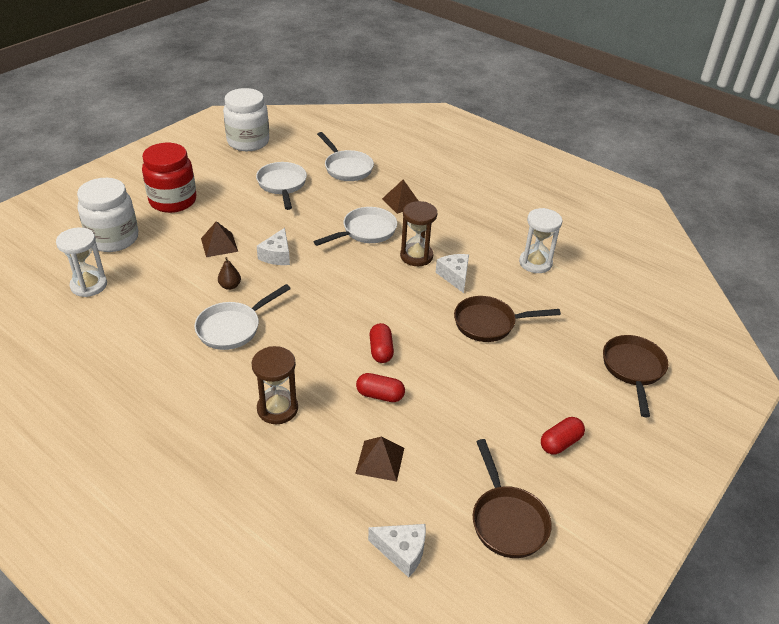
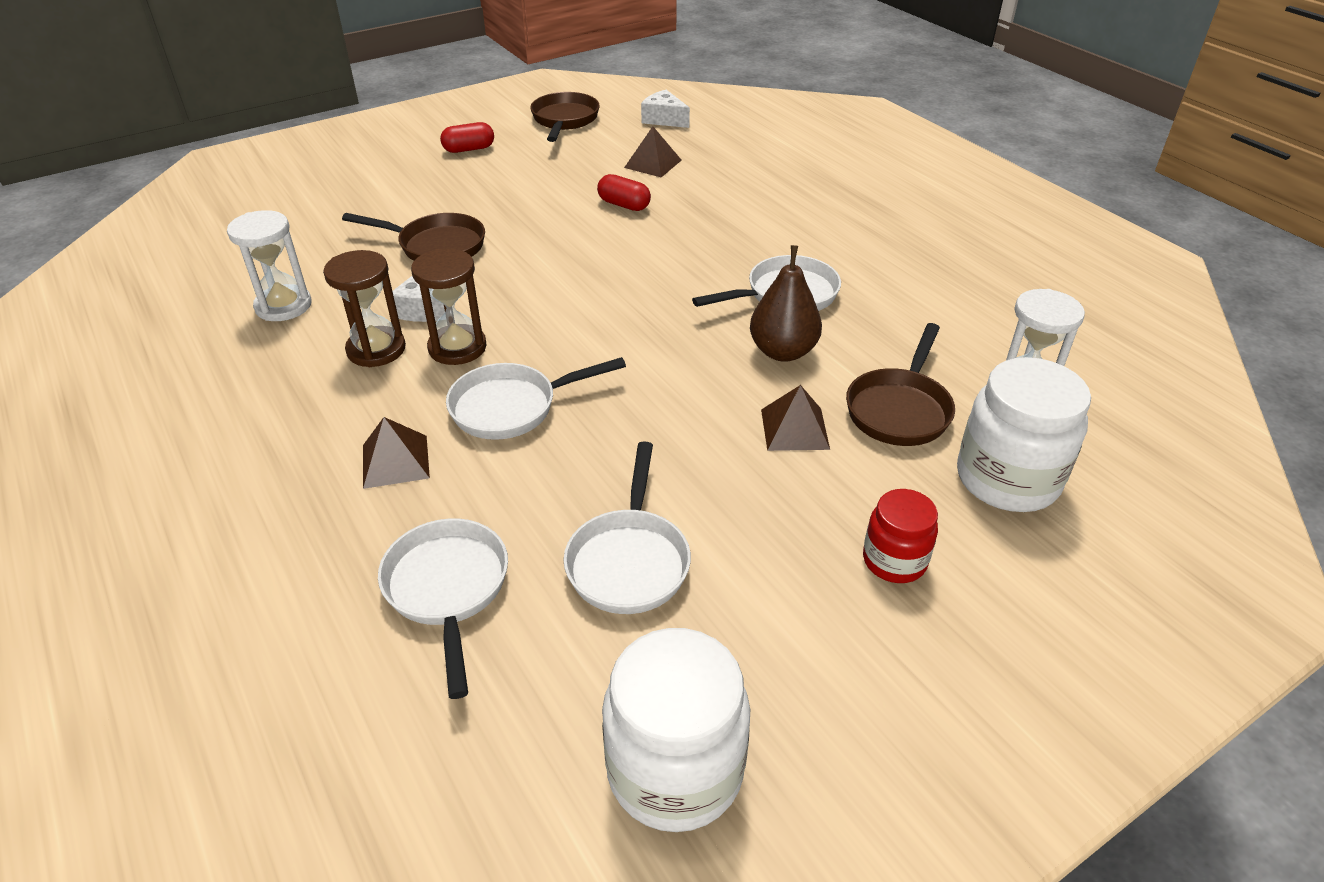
camera: 160 degrees left, 0 degrees up
(173, 201) = (894, 561): red jar -> red jar, size x0.57
(230, 286) = (783, 351): brown pear -> brown pear, size x1.87
(277, 255) = (692, 389): white cheese -> none
(277, 408) = (744, 211): brown hourglass -> brown hourglass (376, 349)
(381, 350) = (597, 241): red capsule -> none
(633, 369) = (322, 182): brown pan -> brown pan (900, 409)

